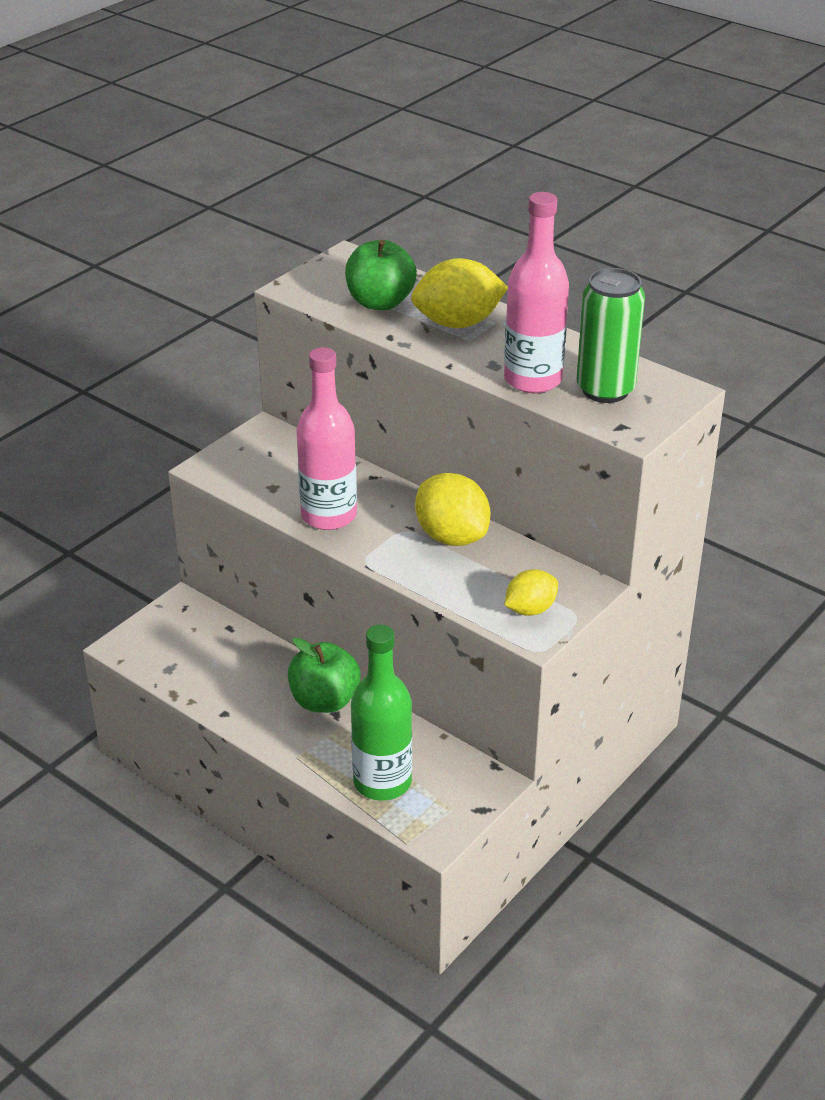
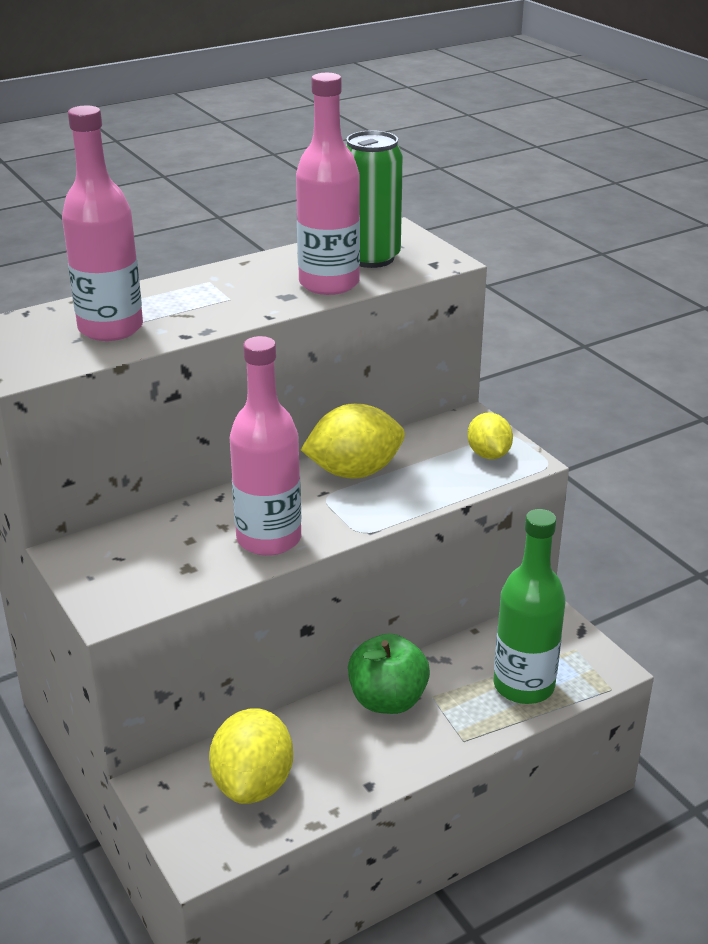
camera: 70 degrees left, 5 degrees down
(380, 302) = (110, 328): green apple -> pink bottle
(458, 323) = (193, 298): yellow lemon -> yellow lemon (253, 783)

